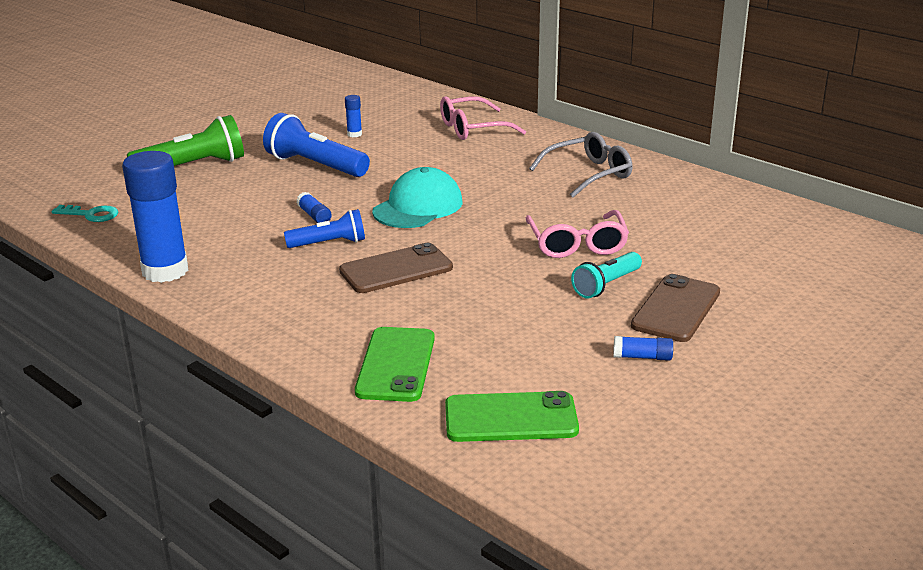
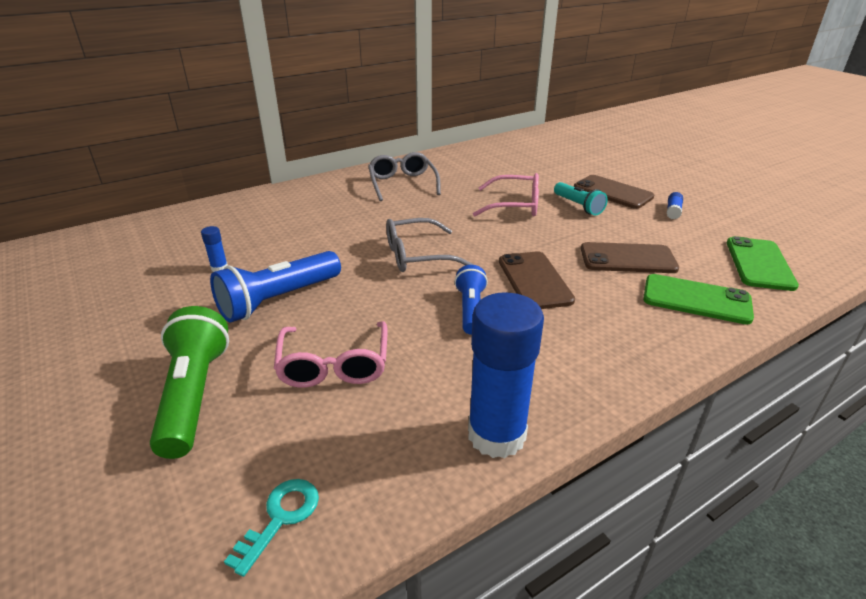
camera: 75 degrees left, 5 degrees up
(314, 216) = (404, 312): blue glue stick -> none
(418, 207) = (417, 255): turquoise cap -> grey glasses
(472, 129) = (272, 211): pink glasses -> pink glasses (334, 365)
(473, 322) = (627, 259): none -> brown phone

